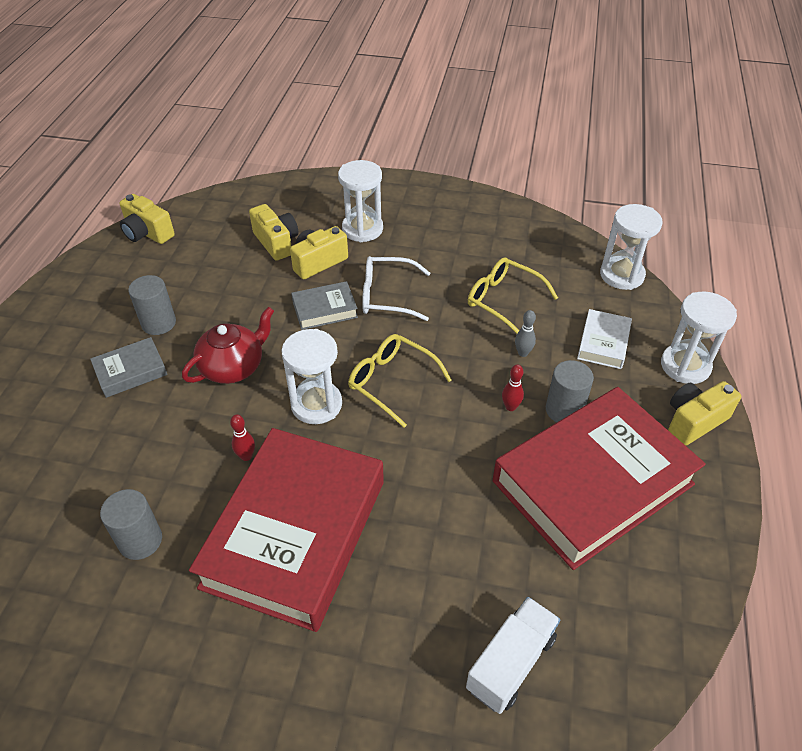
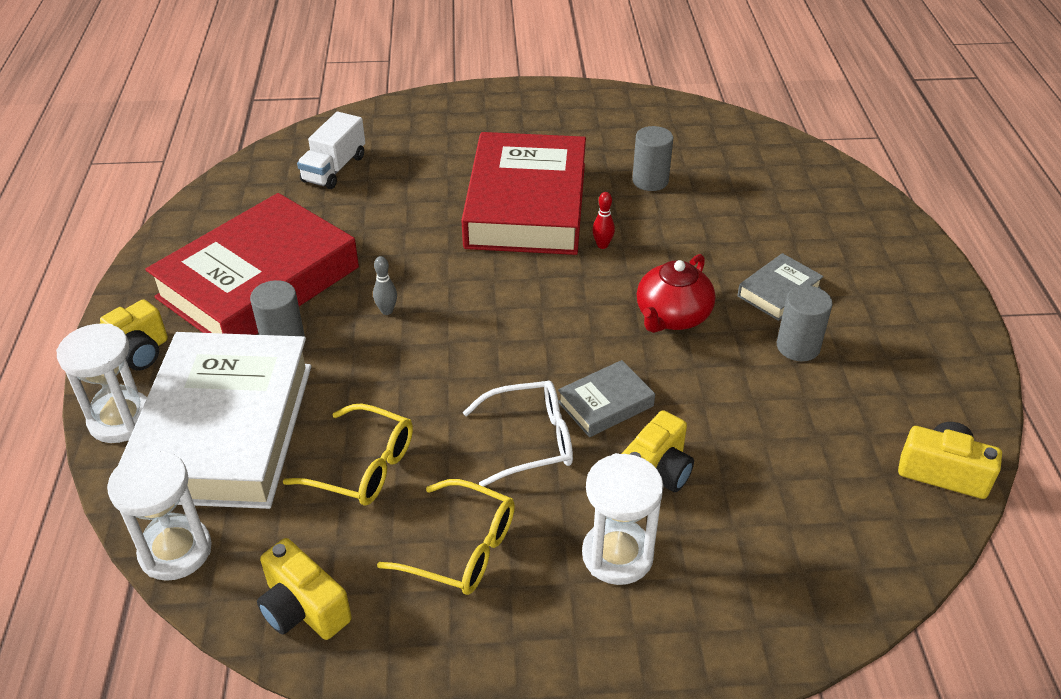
camera: 165 degrees right, 5 degrees down
(276, 242) = (738, 497): yellow camera -> yellow camera (303, 608)
(316, 404) = (558, 298): white hourglass -> none
(391, 382) = (485, 334): yellow glasses -> yellow glasses (462, 549)
(510, 407) = (345, 333): red bowling pin -> none
(523, 353) = (332, 397): grey bowling pin -> grey bowling pin (387, 311)
(603, 343) = (224, 430): white book -> white book, size x2.36

